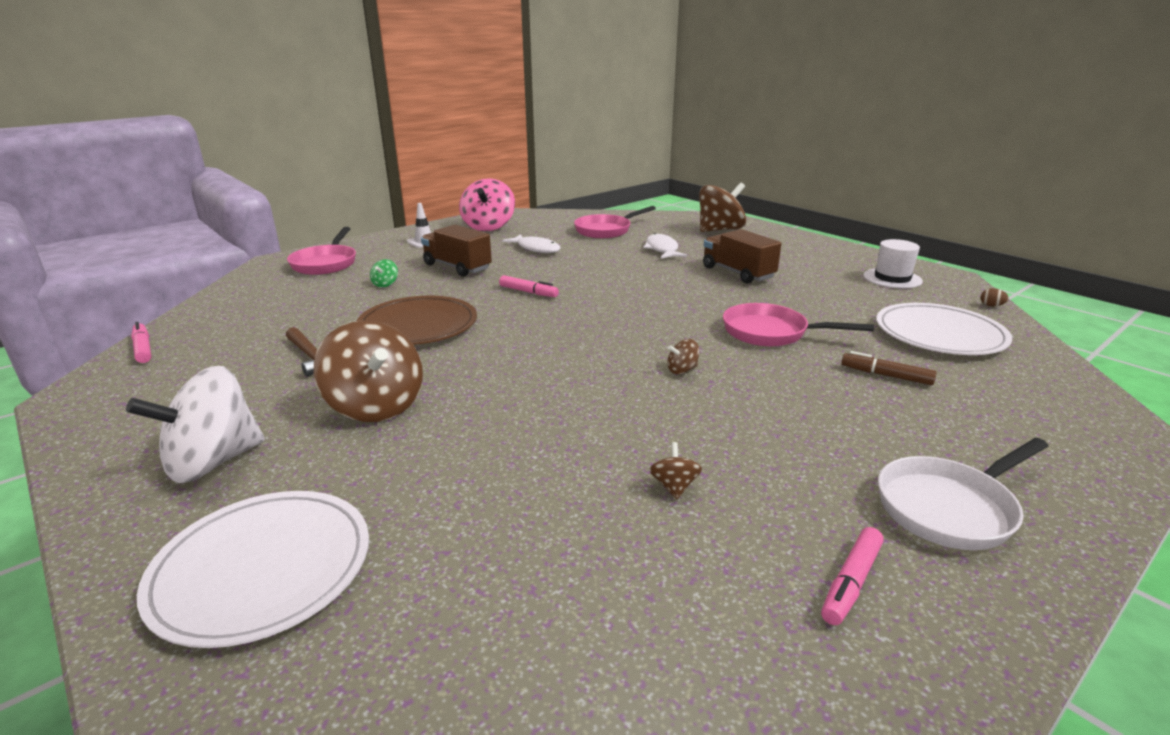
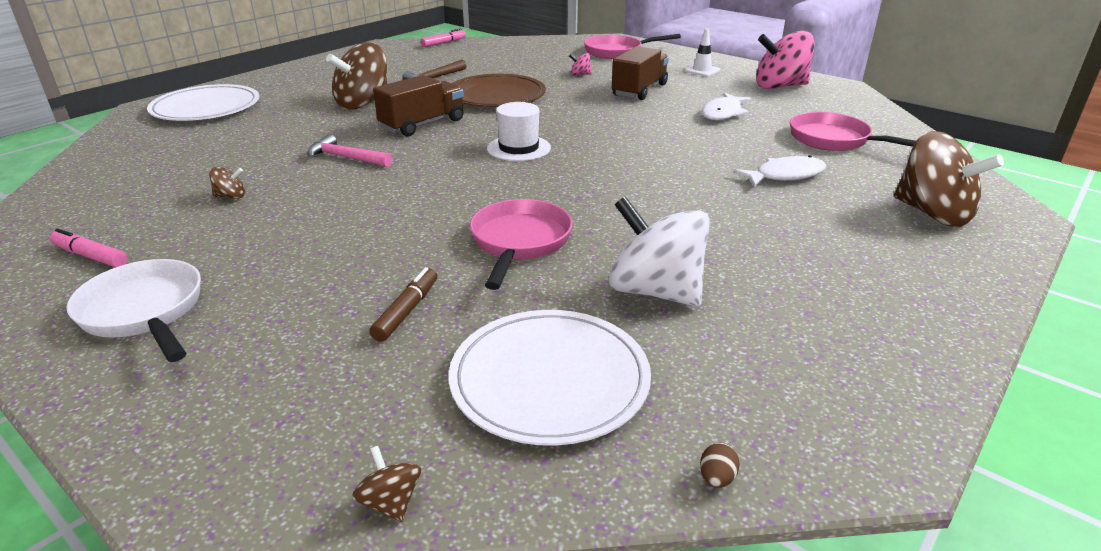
camera: 80 degrees right, 5 degrees up
(213, 462) = (306, 82): white spinning top -> white spinning top (655, 291)
(385, 284) = (580, 74): green spinning top -> pink spinning top
(528, 292) = (588, 122): pink marker -> none
(572, 411) = (346, 158): none -> pink hammer
(682, 370) = (418, 195): brown spinning top -> brown spinning top (390, 502)
(738, 273) = (726, 226): brown truck -> brown truck (423, 124)
(892, 278) = (804, 368): white hat -> white hat (518, 148)

